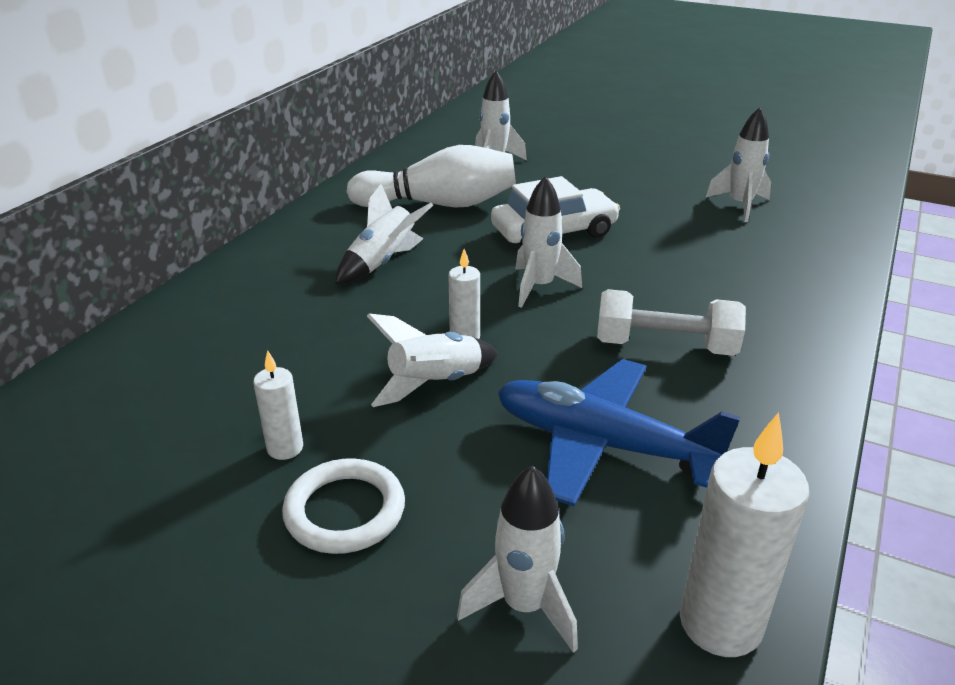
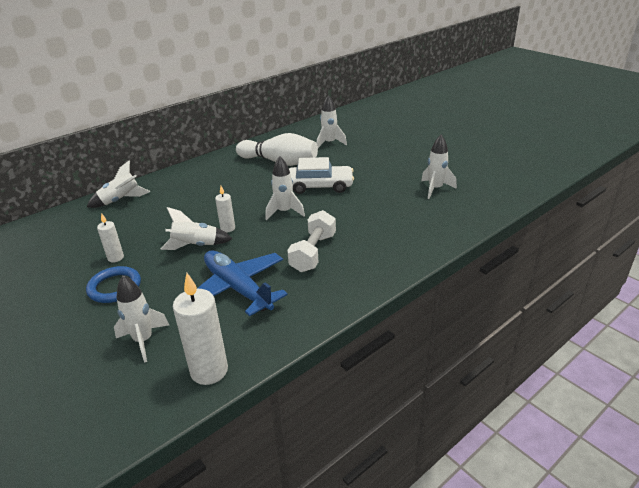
camera: 25 degrees right, 0 degrees up
(345, 511) = (114, 287): white ring -> blue ring
(383, 263) = (226, 187): white rocket -> white rocket (121, 200)
(665, 346) = (313, 253): white dumbbell -> white dumbbell turned 75 degrees clockwise

